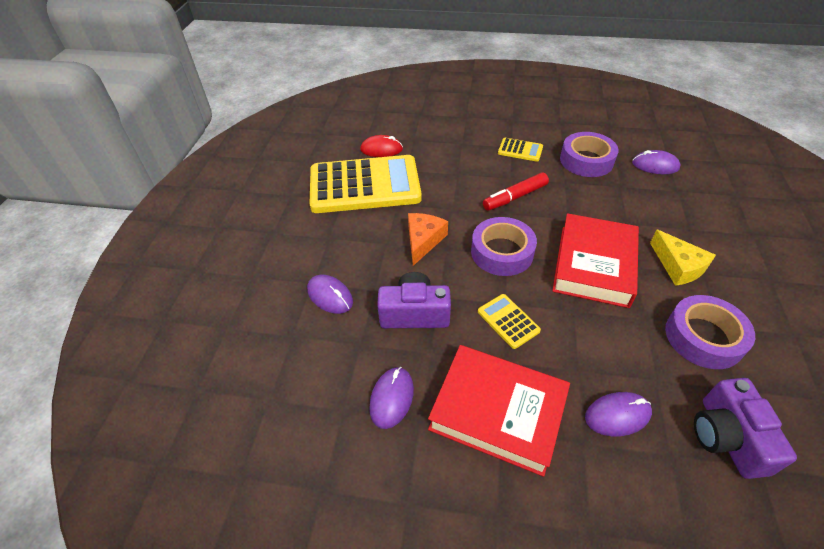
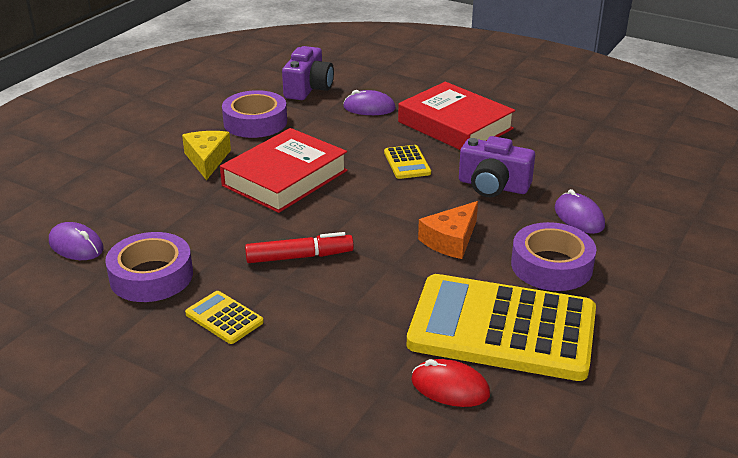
camera: 160 degrees left, 15 degrees down
(391, 398) = (536, 146): purple mouse -> none
(502, 252) = (368, 209): purple tape -> purple tape (551, 266)

